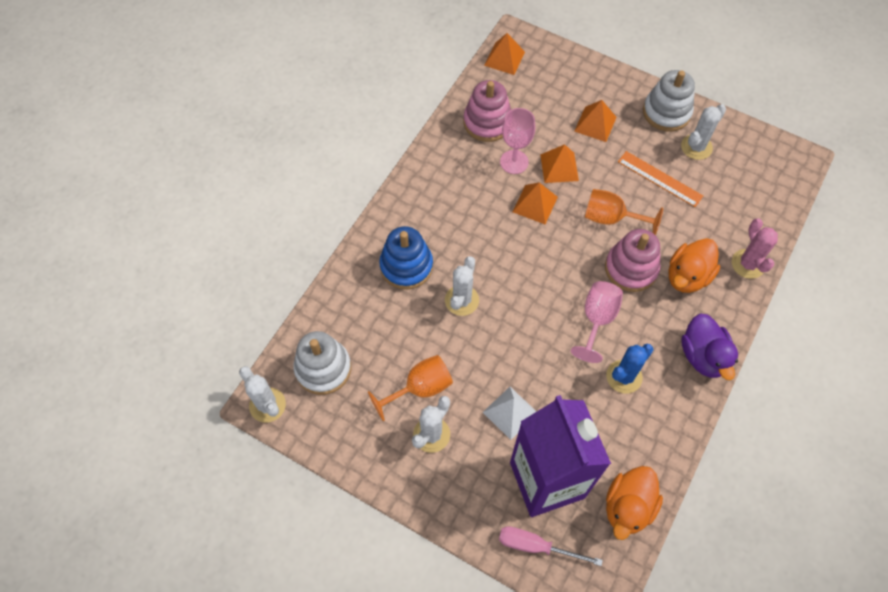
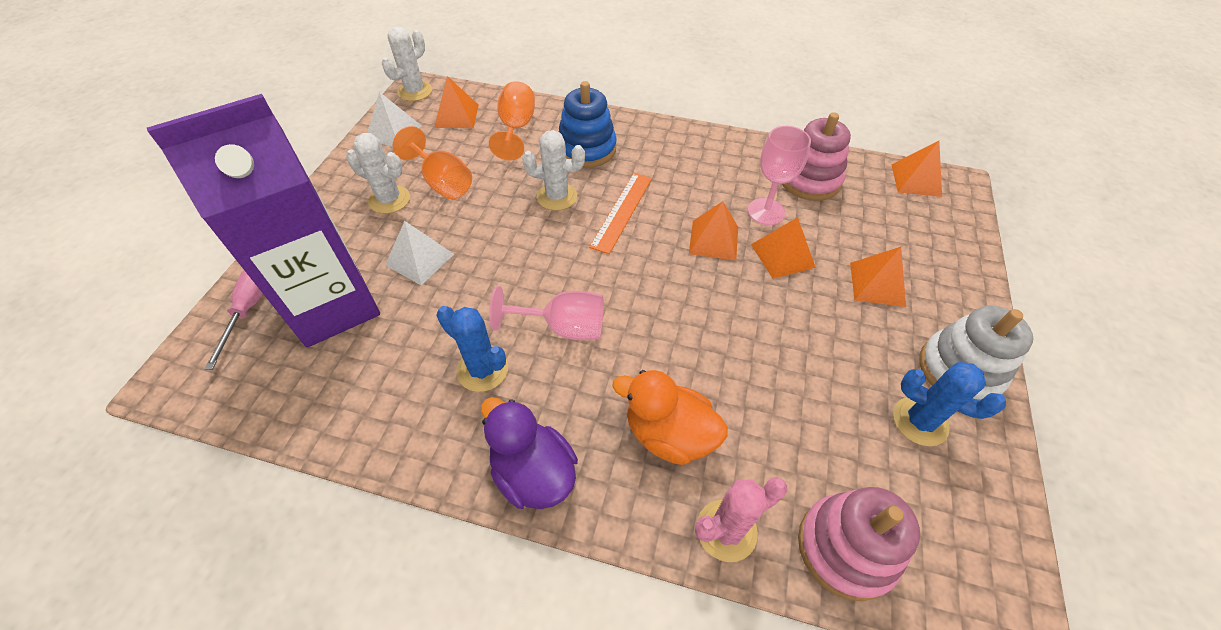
camera: 75 degrees right, 10 degrees down
(323, 368) = (456, 116): white stacking toy -> orange pyramid
(332, 428) = (393, 132): none -> white pyramid
(611, 218) = (729, 322): orange goblet -> orange goblet (516, 128)
(628, 507) = (290, 398): orange duck -> none
(631, 268) = (656, 357): pink stacking toy -> pink stacking toy (846, 548)
(660, 178) = (829, 375): orange ruler -> orange ruler (622, 211)
(696, 147) = (920, 421): white cactus -> blue cactus
(703, 356) = (533, 473): purple duck -> purple duck turned 75 degrees clockwise

